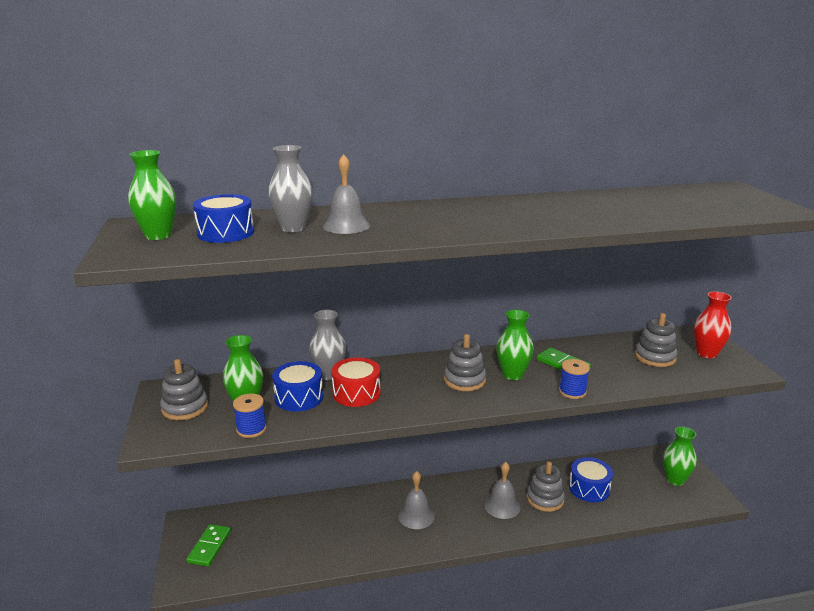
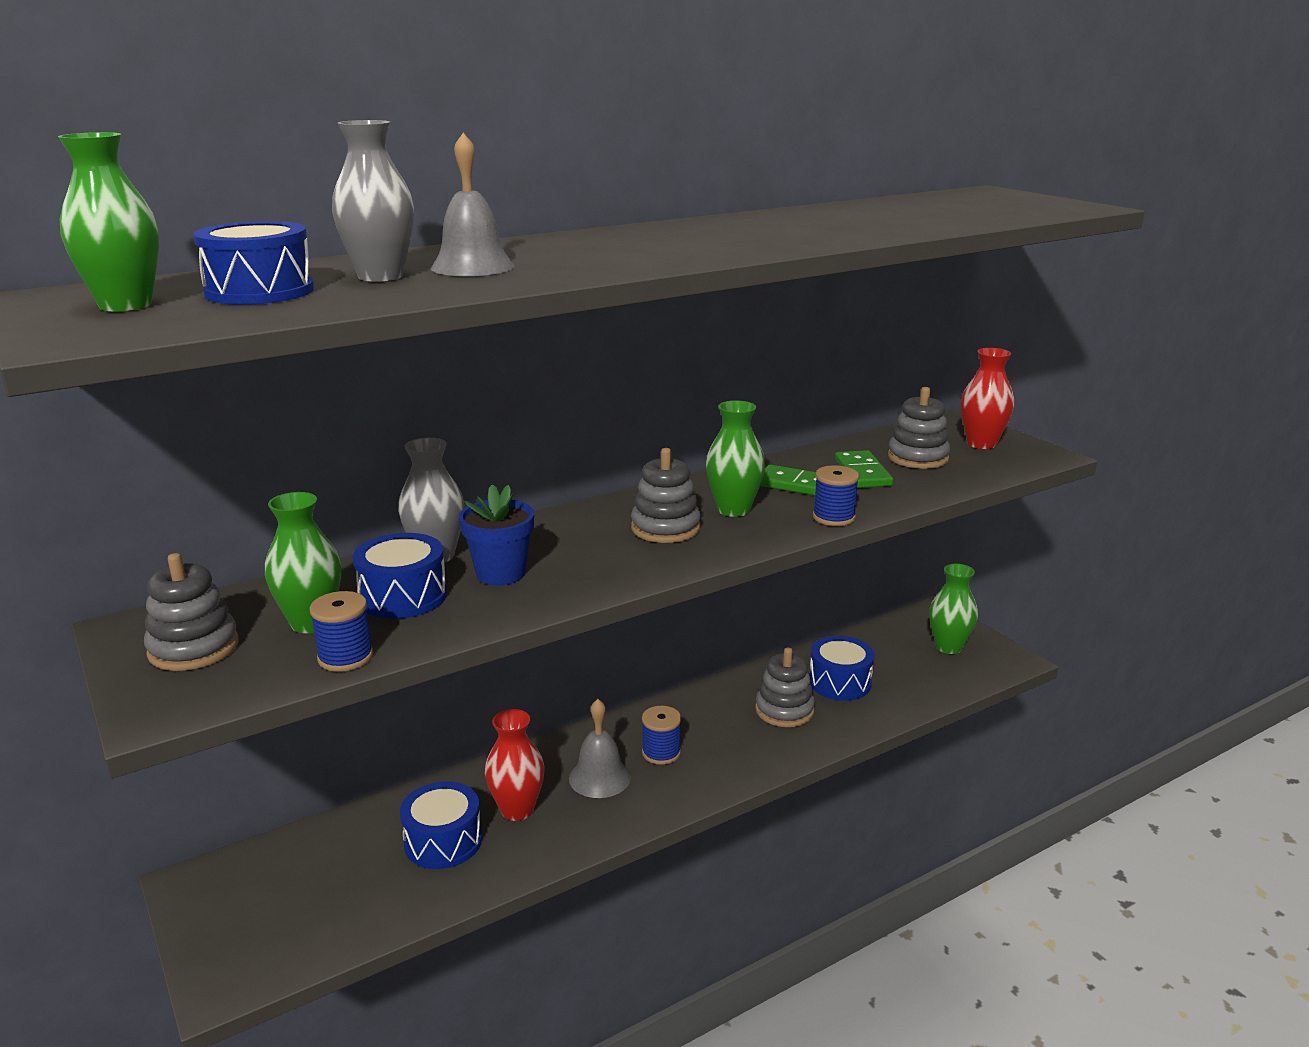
camera: 20 degrees left, 0 degrees up
(209, 547) = (254, 912): green domino -> green domino (862, 473)
(316, 532) = (443, 841): none -> blue drum
(356, 393) = (500, 573): red drum -> blue flower pot
(363, 523) = (517, 809): none -> red vase
(458, 508) = (661, 753): none -> blue spool
(502, 506) = (726, 733): grey bell -> none

